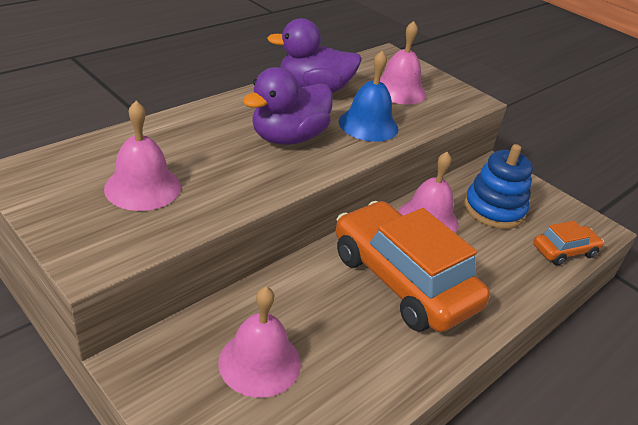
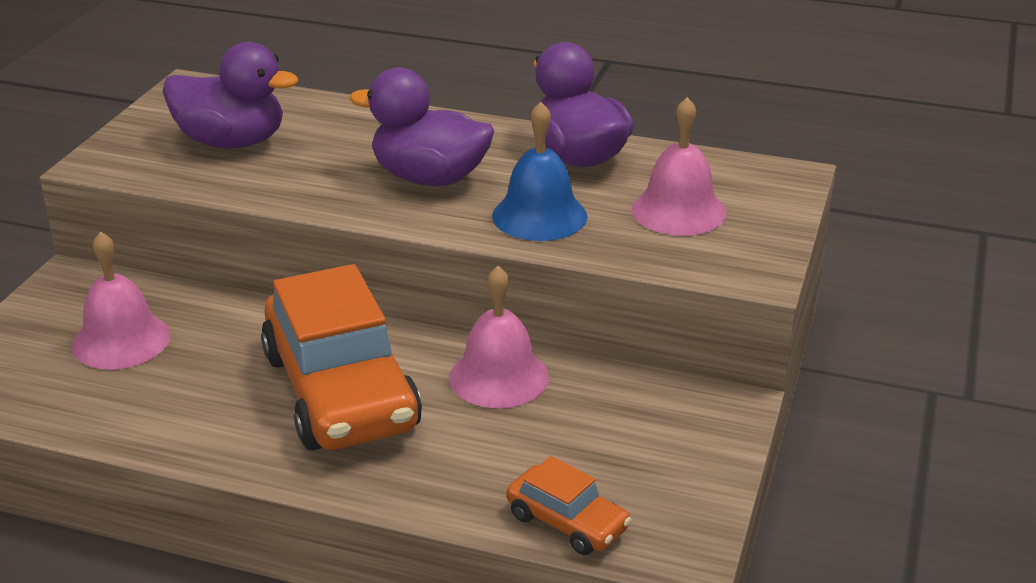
camera: 65 degrees right, 5 degrees down
(143, 187) = (232, 142): pink bell -> purple duck
(402, 280) = (341, 391): orange car -> orange car turned 135 degrees clockwise
(494, 209) = (598, 429): blue stacking toy -> none

